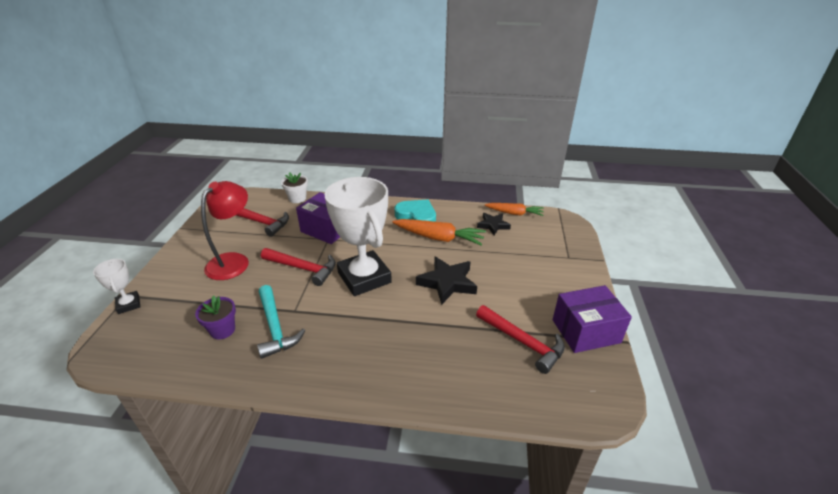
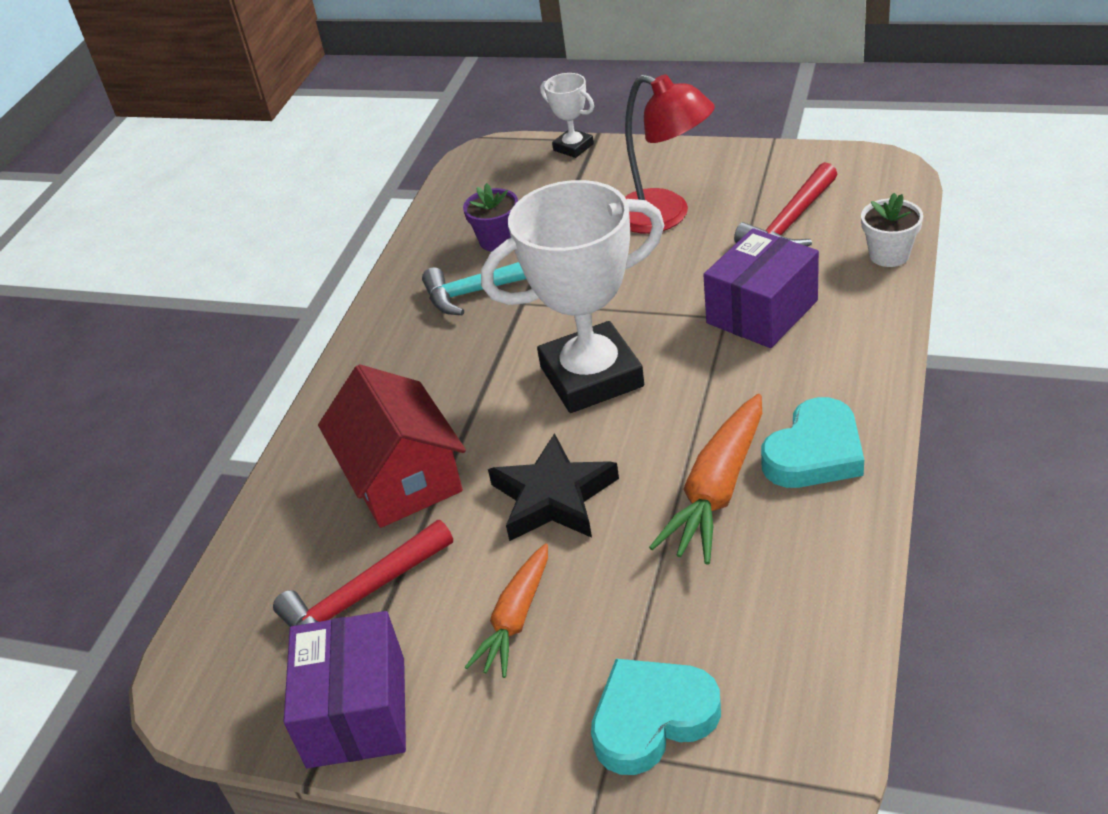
camera: 105 degrees right, 5 degrees up
(128, 304) = (573, 147): white trophy -> white trophy turned 60 degrees clockwise
(303, 268) = (631, 297): red hammer -> none
(438, 341) = (402, 477): none -> red house
(493, 225) = (769, 604): black star -> none
(514, 213) = (833, 665): orange carrot -> orange carrot (516, 619)
(551, 248) = (652, 719): none -> turquoise heart

